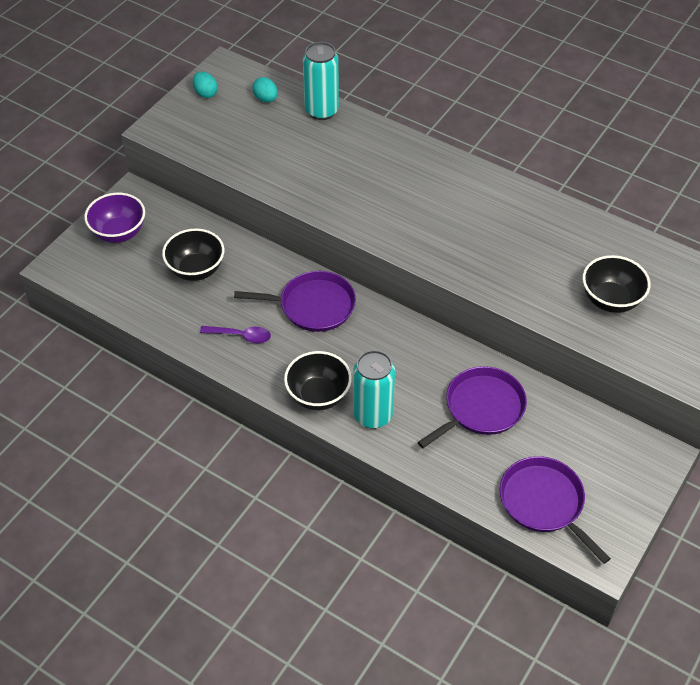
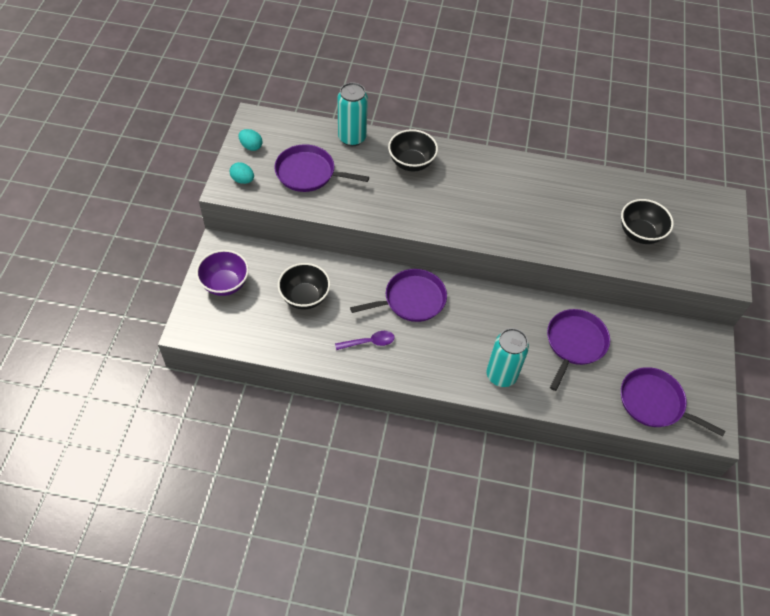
camera: 25 degrees left, 5 degrees up
(252, 135) = (308, 173): none -> purple pan
(266, 99) = (302, 139): turquoise egg -> turquoise egg (243, 180)
(318, 395) = (453, 372): black bowl -> black bowl (411, 163)

